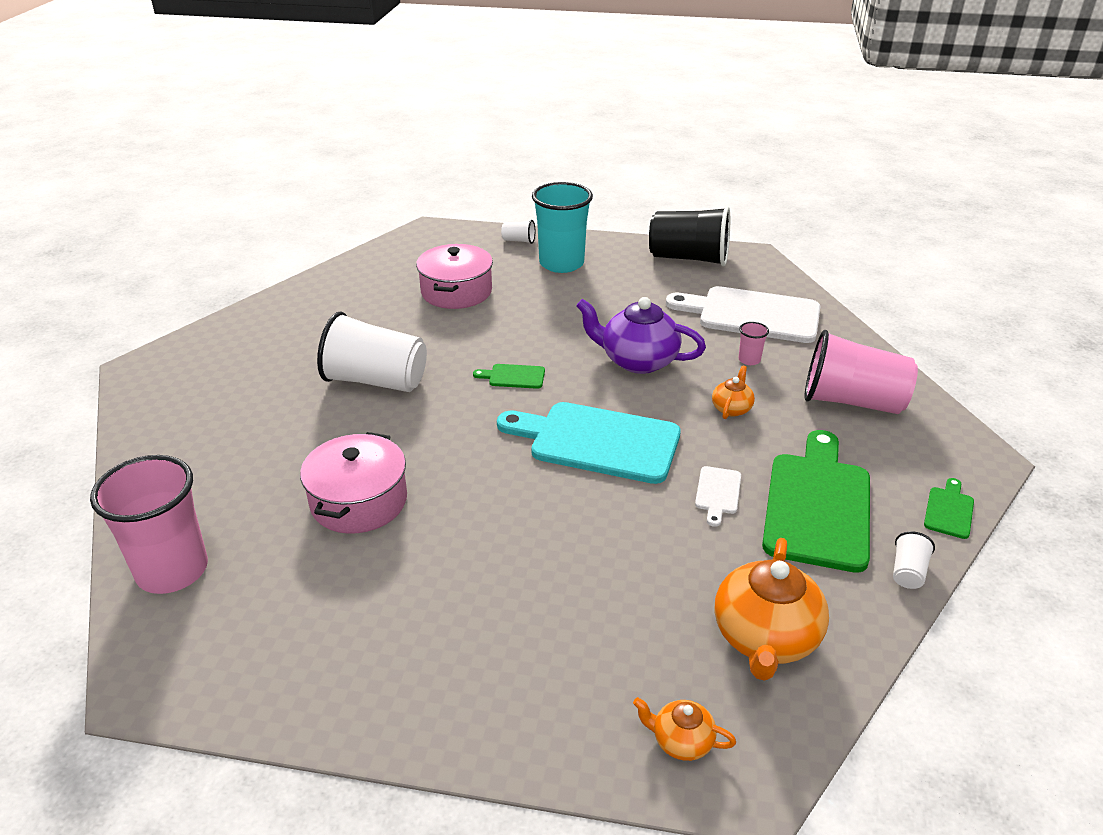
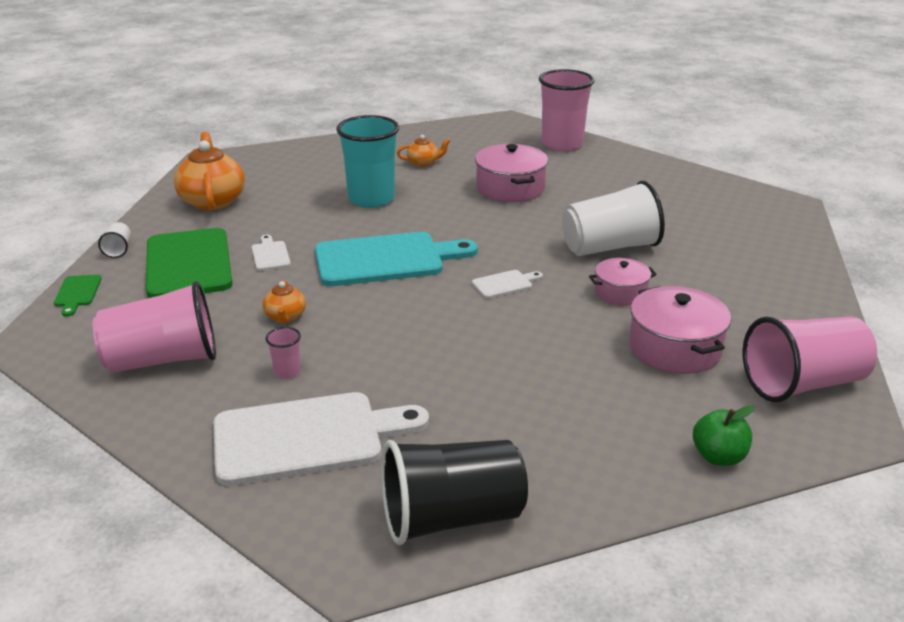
camera: 150 degrees right, 5 degrees down
(415, 253) = (803, 384): none -> pink cup
(432, 338) = (620, 292): none -> pink pot
(513, 377) = (505, 284): green cutting board -> white cutting board
(519, 241) = (718, 457): white cup -> green apple
(561, 263) = (614, 435): turquoise cup -> turquoise cup (371, 199)
(637, 361) = (404, 333): purple teapot -> none
(681, 741) = (246, 163): orange teapot -> orange teapot (423, 163)

